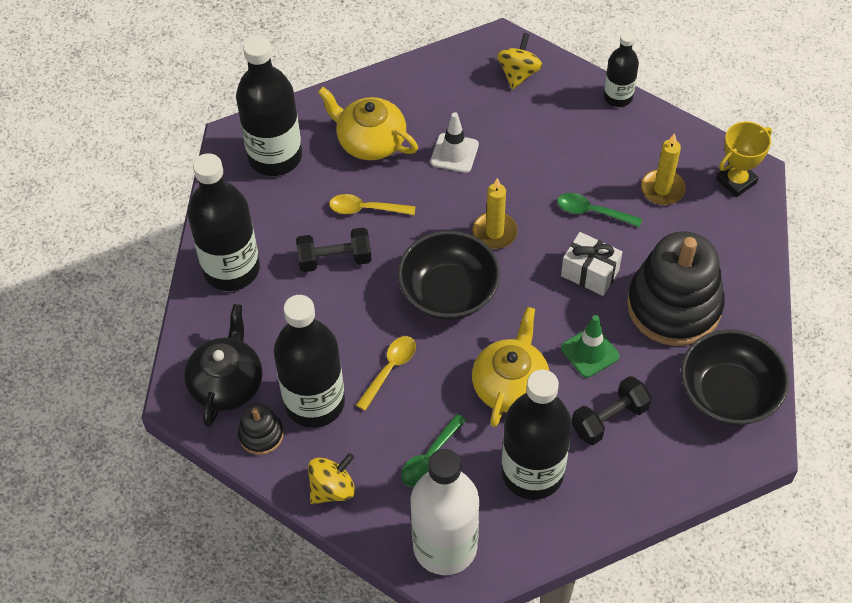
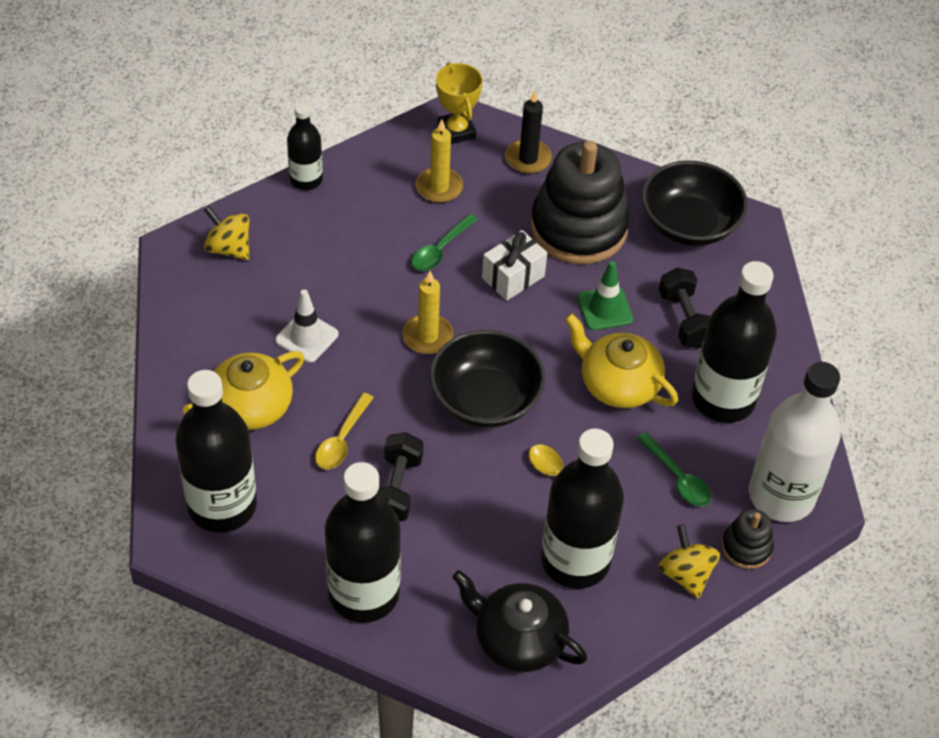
camera: 75 degrees left, 5 degrees down
(261, 435) = (597, 623): black stacking toy -> black stacking toy (746, 547)
(735, 243) = (528, 159): none -> black candle

